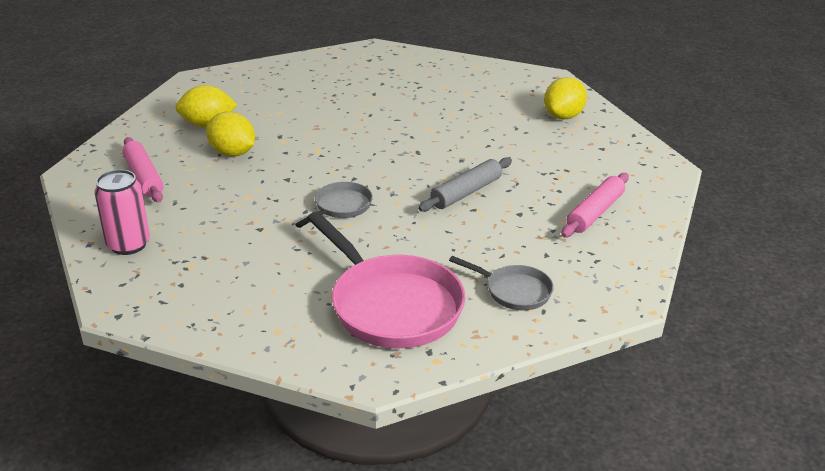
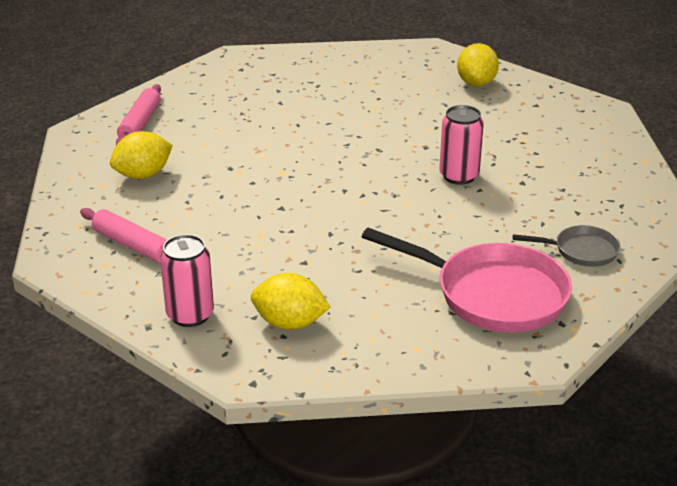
camera: 25 degrees left, 0 degrees up
(232, 153) = (200, 197): yellow lemon -> yellow lemon (289, 323)
(340, 207) = (359, 220): grey pan -> none
(466, 192) = (459, 176): grey rolling pin -> pink can
(595, 213) = (583, 164): pink rolling pin -> pink rolling pin (140, 123)

